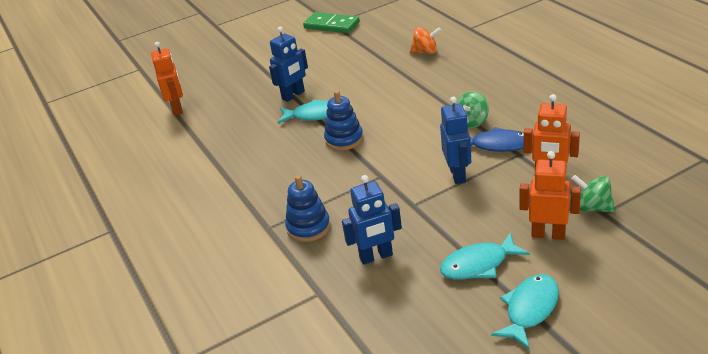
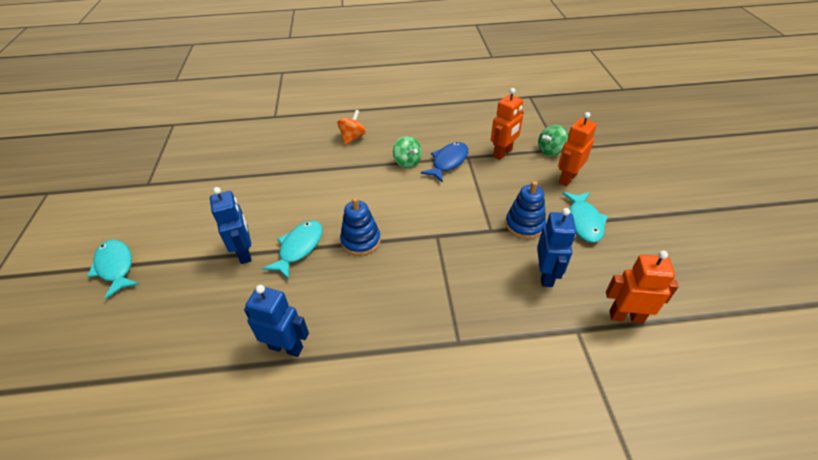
camera: 70 degrees left, 10 degrees up
(177, 109) = (142, 371): orange robot -> orange robot (626, 316)
(308, 227) = (478, 309): blue stacking toy -> blue stacking toy (524, 225)
(331, 25) = (150, 185): green domino -> none
(425, 52) = (279, 149): orange spinning top -> orange spinning top (352, 137)
(458, 175) = (469, 193): blue robot -> blue robot (286, 347)
(530, 309) = (642, 215): turquoise fish -> turquoise fish (116, 267)

